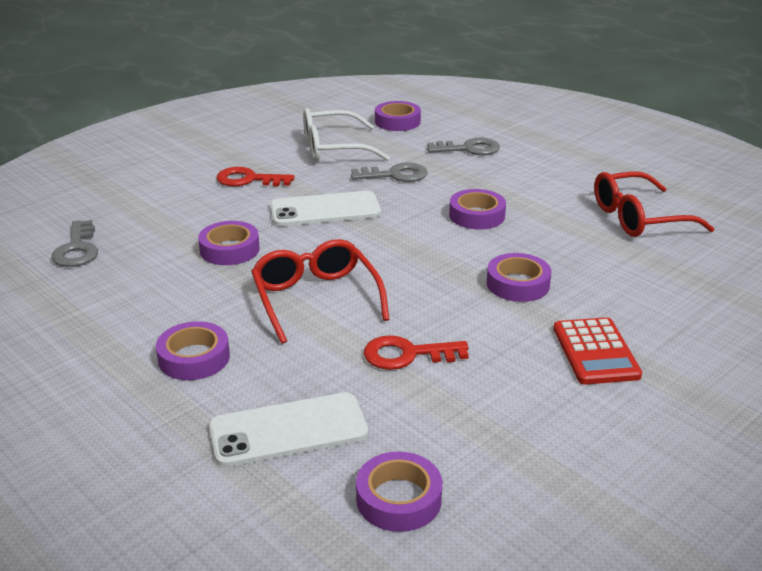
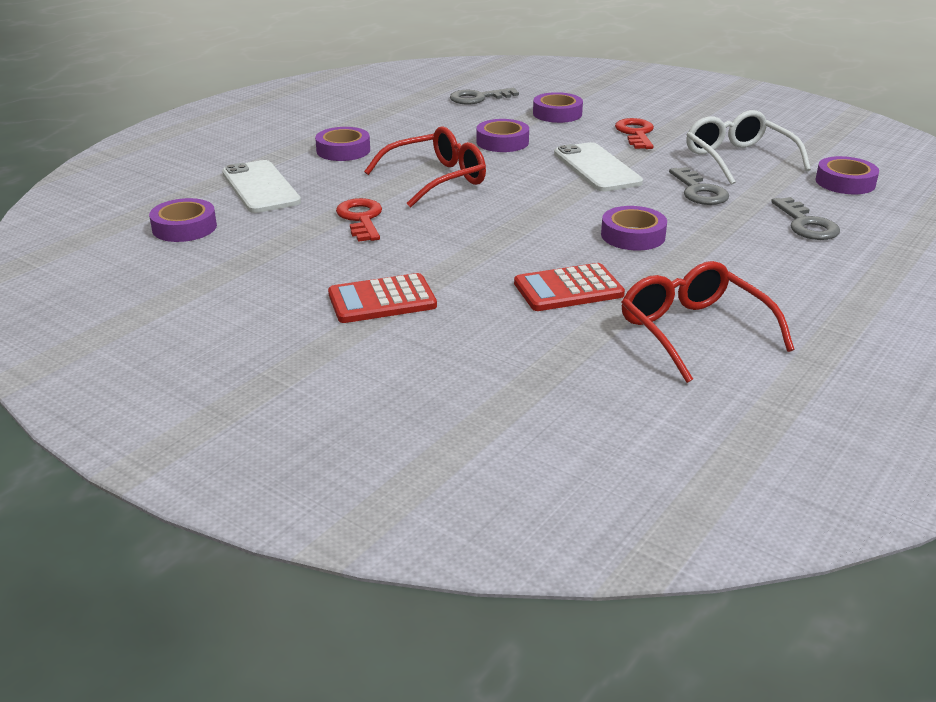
camera: 80 degrees right, 0 degrees up
(518, 284) = (495, 261): purple tape -> purple tape (557, 114)
(573, 257) = (568, 289): none -> red calculator

